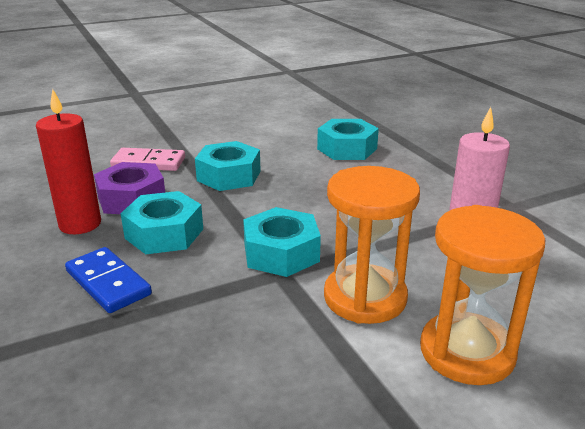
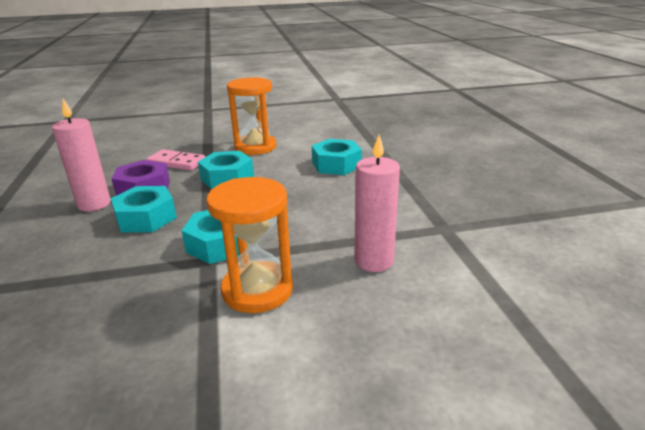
camera: 15 degrees right, 0 degrees up
(80, 224) = (94, 204): red candle -> pink candle
(108, 283) = (78, 251): blue domino -> none
(467, 352) = (307, 351): orange hourglass -> orange hourglass (255, 147)

